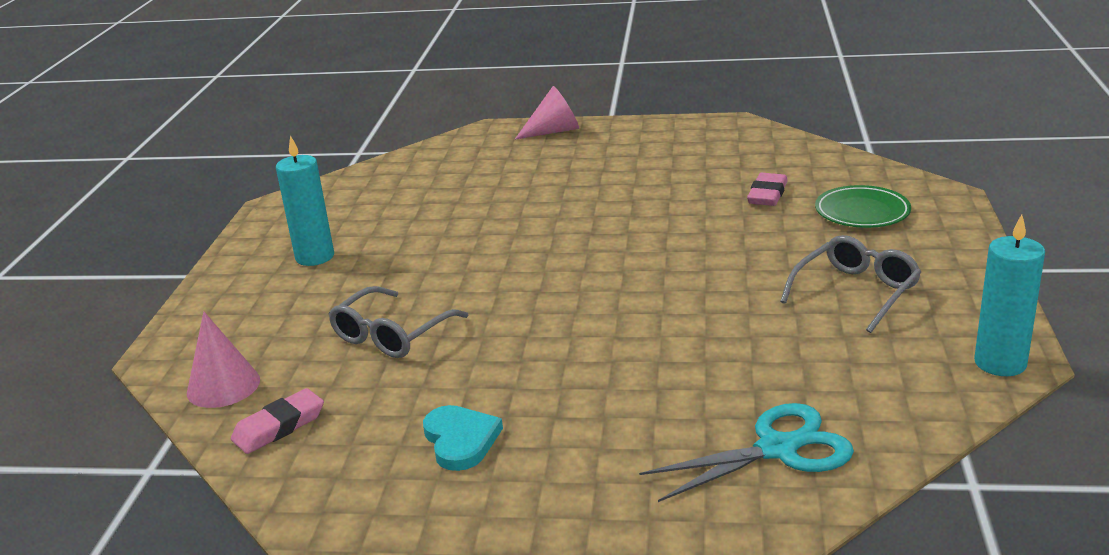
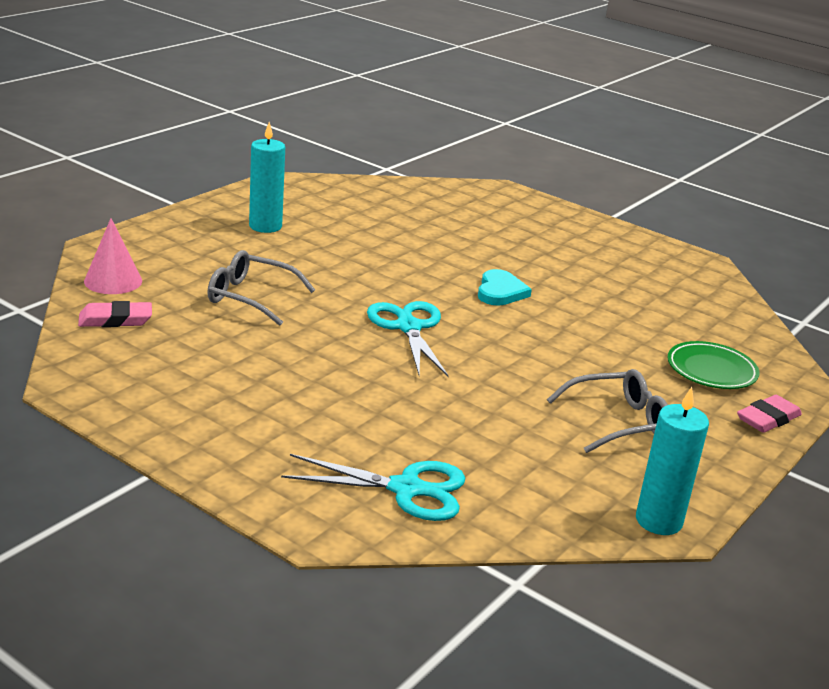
camera: 25 degrees right, 0 degrees up
(392, 334) = (251, 297): grey glasses -> grey glasses turned 45 degrees clockwise
(460, 440) = (210, 380): turquoise heart -> turquoise heart (500, 291)
(553, 131) = (547, 210): pink cone -> none
(576, 293) = (408, 327): none -> turquoise scissors
(767, 194) = (651, 324): pink eraser -> pink eraser (768, 419)

